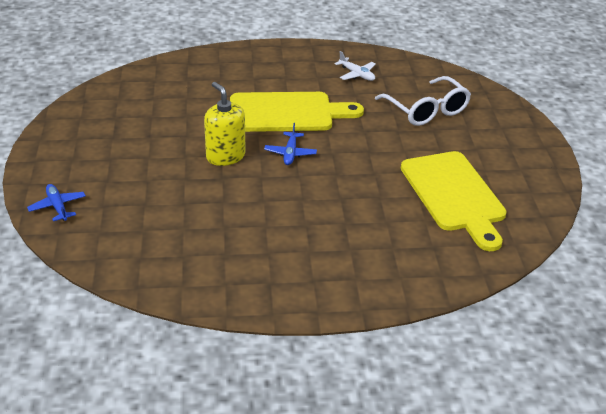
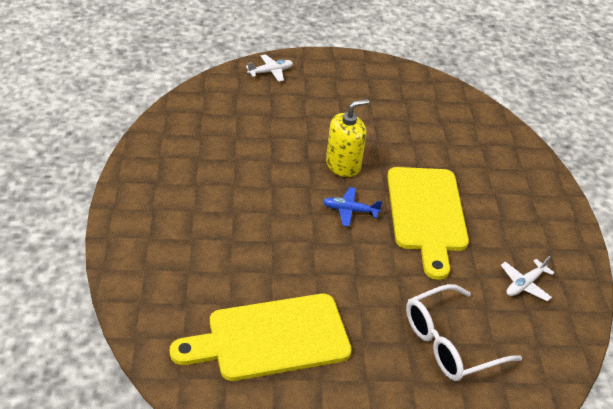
camera: 90 degrees right, 5 degrees up
(57, 206) = (271, 72): blue plane -> white plane

